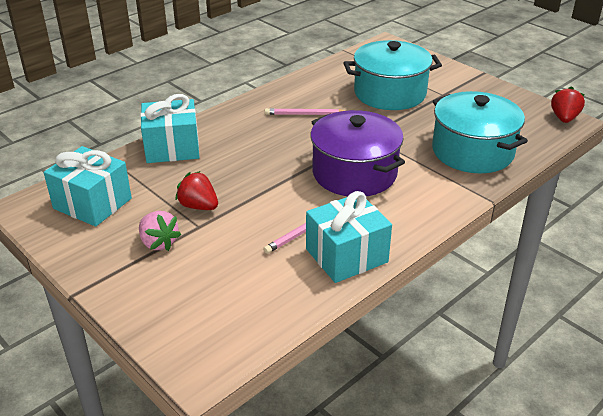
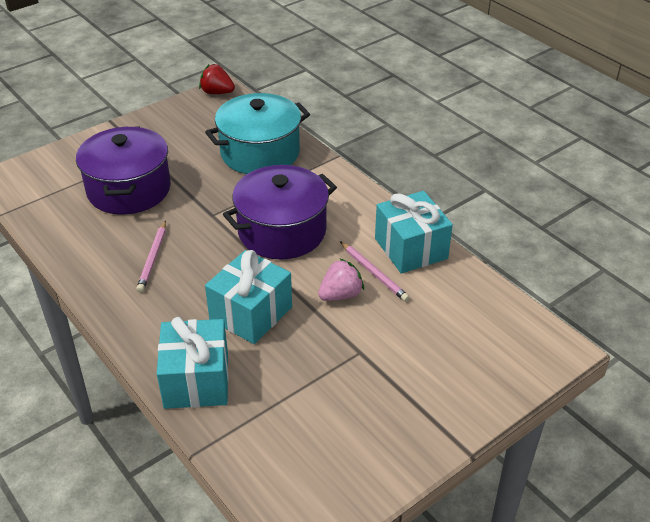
camera: 85 degrees left, 5 degrees up
(92, 203) = (307, 454): turquoise gift -> turquoise gift (251, 313)
(158, 243) = (386, 384): pink strawberry -> pink strawberry (340, 295)
(198, 206) = (324, 352): red strawberry -> none
(390, 93) = (129, 189): turquoise pot -> purple pot

